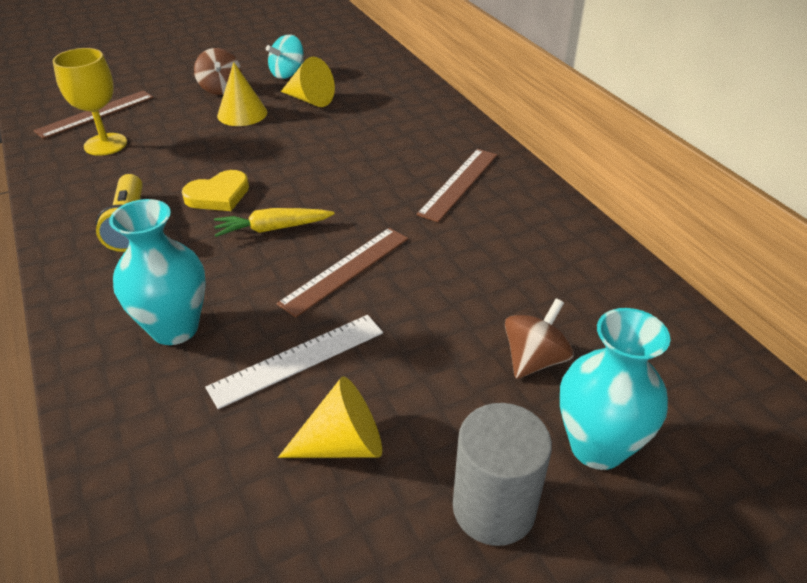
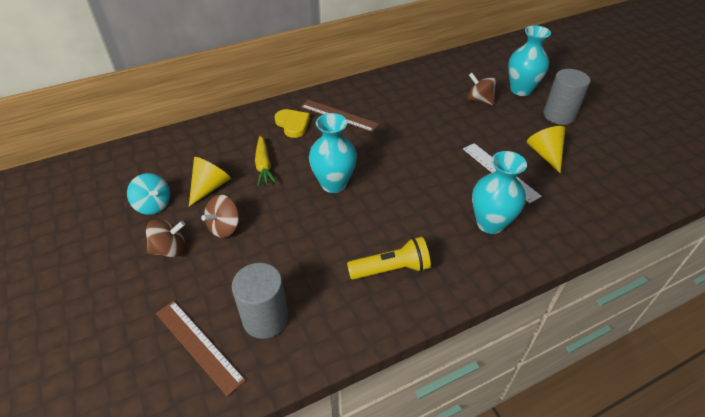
camera: 90 degrees left, 5 degrees up
(105, 144) = (265, 318): yellow goblet -> grey cylinder
(218, 195) = (351, 224): yellow heart -> yellow heart (293, 124)
(242, 114) = (225, 227): yellow cone -> brown spinning top
(273, 229) = (390, 192): yellow carrot -> yellow carrot (263, 165)
(299, 181) = (333, 184): none -> turquoise vase
(346, 270) = (427, 158): brown ruler -> none

